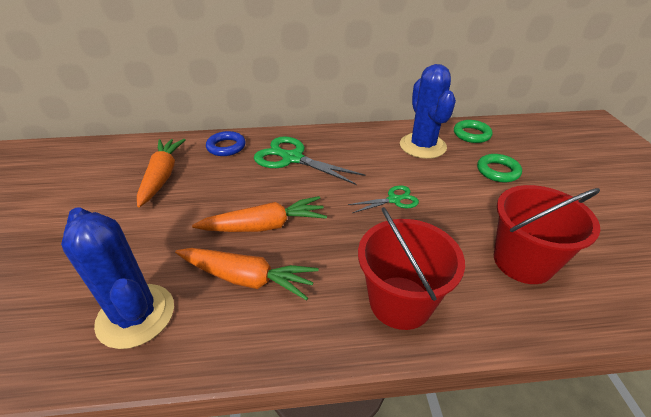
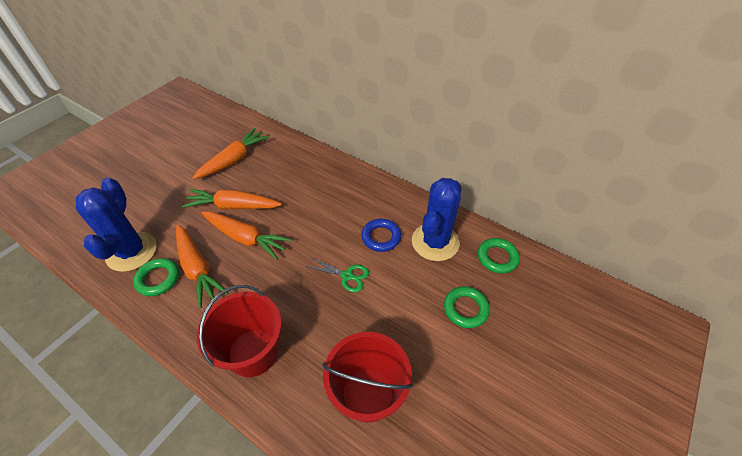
camera: 40 degrees right, 10 degrees up
(210, 316) = (158, 279): none -> green ring
(214, 210) = (233, 206): none -> orange carrot
(226, 147) = (294, 156): blue ring -> blue ring (381, 237)
(292, 158) = (323, 192): green scissors -> none

